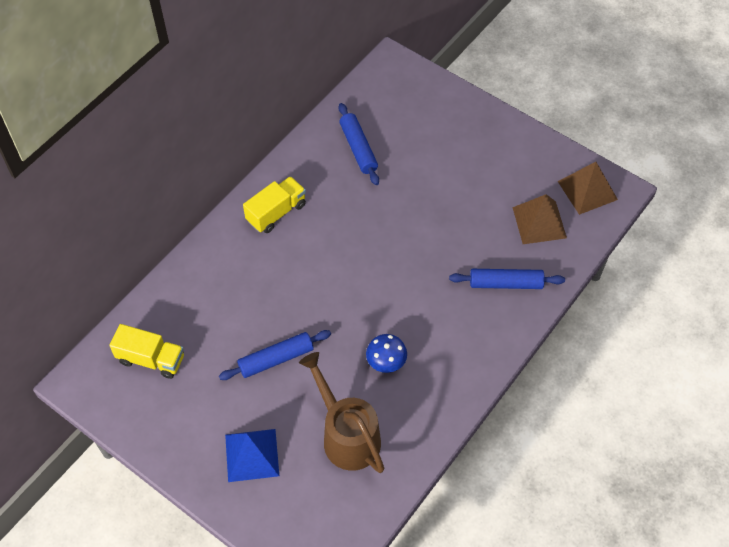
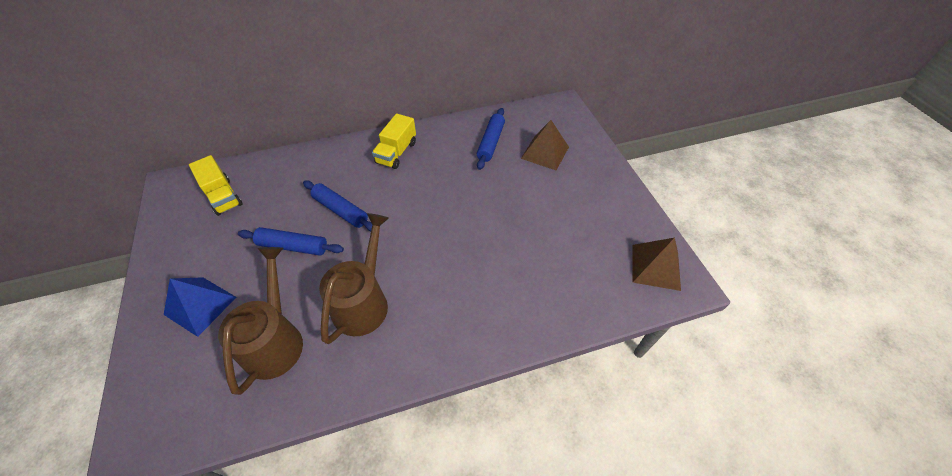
camera: 35 degrees right, 5 degrees down
(276, 213) = (396, 153): yellow truck -> yellow truck turned 120 degrees clockwise
(386, 362) = (364, 301): blue mushroom -> brown watering can
(506, 283) = (518, 300): blue rolling pin -> blue rolling pin (340, 210)
(539, 222) = (589, 268): brown pyramid -> brown pyramid (545, 152)

